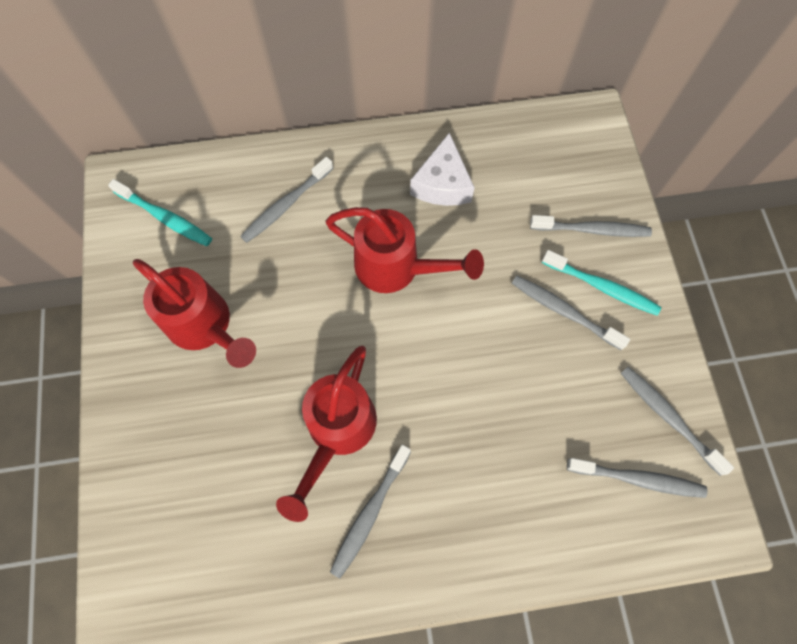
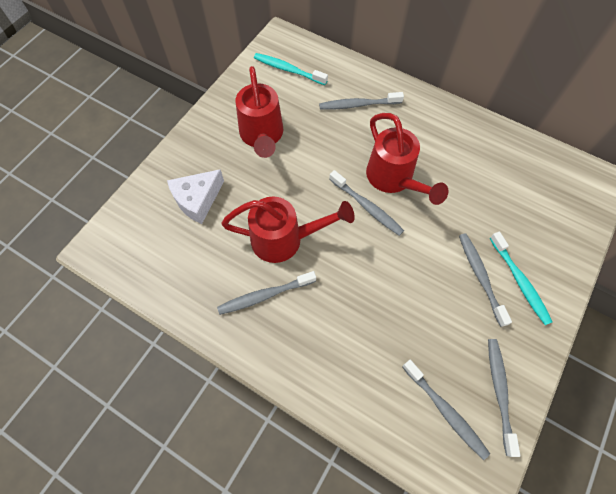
camera: 40 degrees right, 5 degrees down
(165, 217) = (288, 70): turquoise toothbrush -> turquoise toothbrush turned 135 degrees clockwise
(337, 431) = (284, 239): red watering can -> red watering can turned 150 degrees counterclockwise
(442, 184) = (462, 153): white cheese -> white cheese (197, 200)
(592, 230) = (542, 244): grey toothbrush -> grey toothbrush (367, 207)

